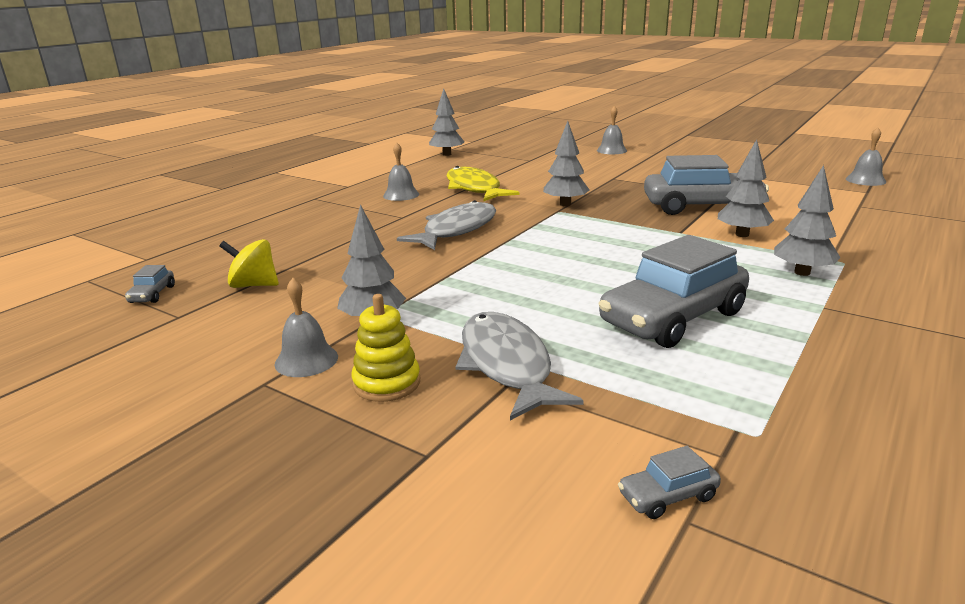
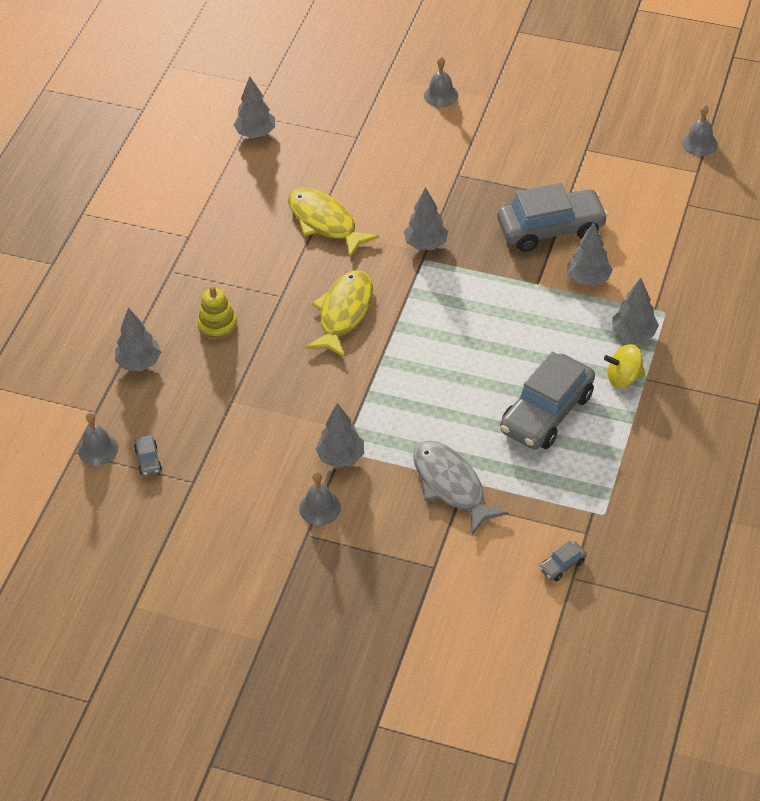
camera: 15 degrees left, 25 degrees up
(227, 237) = (139, 363): none -> grey tree
(254, 285) = (221, 432): yellow spinning top -> yellow spinning top (623, 378)
(386, 383) = (383, 517): yellow stacking toy -> yellow stacking toy (217, 325)
(401, 195) = (256, 249): grey bell -> grey bell (98, 449)
(456, 230) = (344, 313): grey fish -> yellow fish

